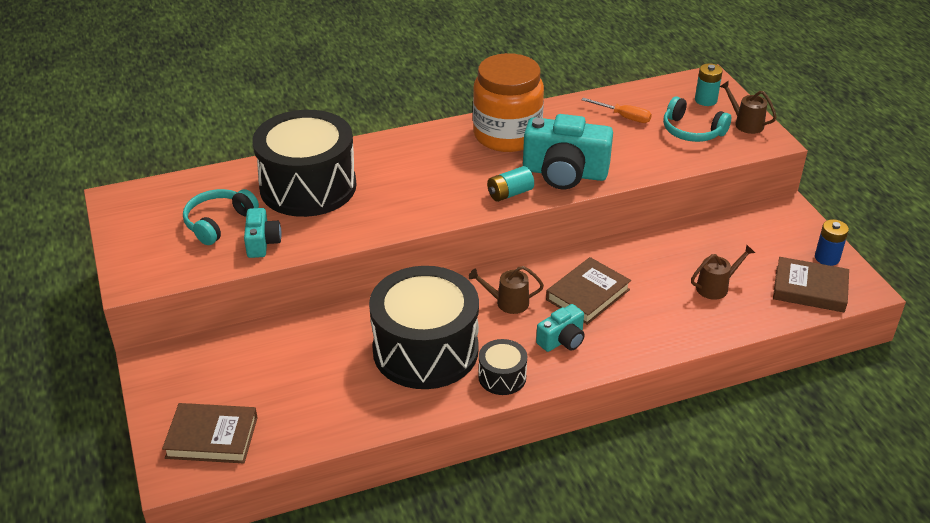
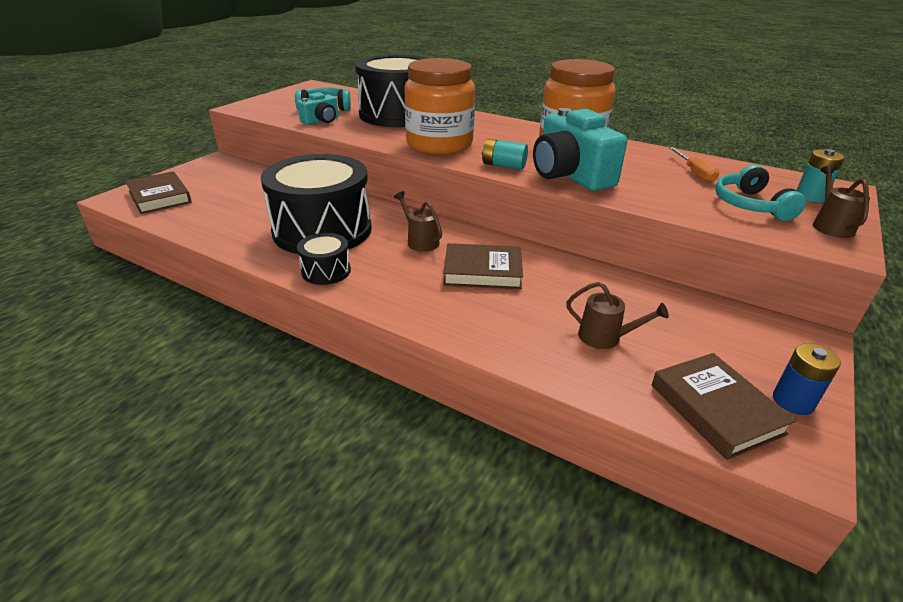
camera: 50 degrees right, 5 degrees down
(422, 202) = (439, 144): none -> orange jar
(562, 340) = (407, 281): turquoise camera -> none

